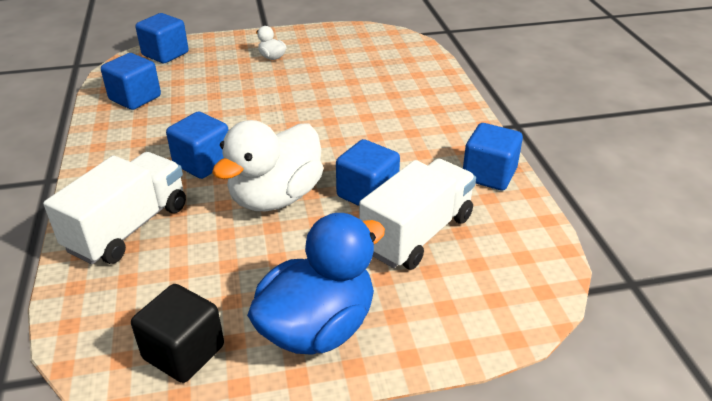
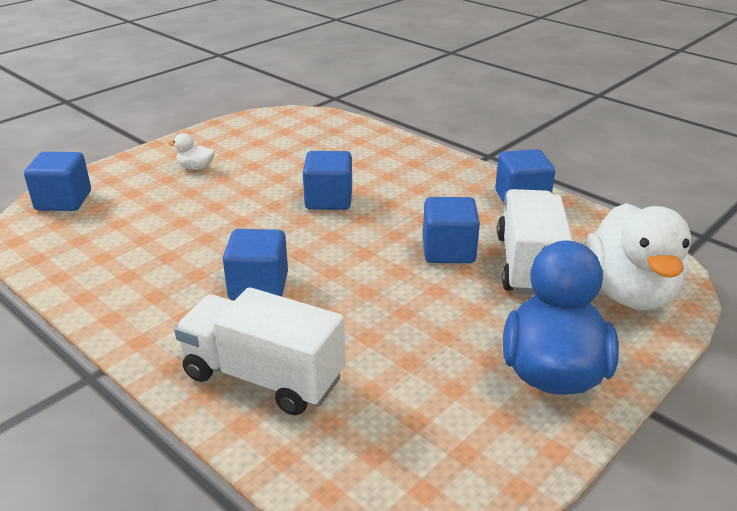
camera: 35 degrees left, 5 degrees down
(128, 228) = (263, 377): white truck -> white truck turned 60 degrees counterclockwise
(135, 98) = (89, 255): blue cube -> blue cube (328, 200)
(184, 352) = (473, 452): black cube -> none
(276, 197) = (373, 287): white duck -> white duck (630, 293)

